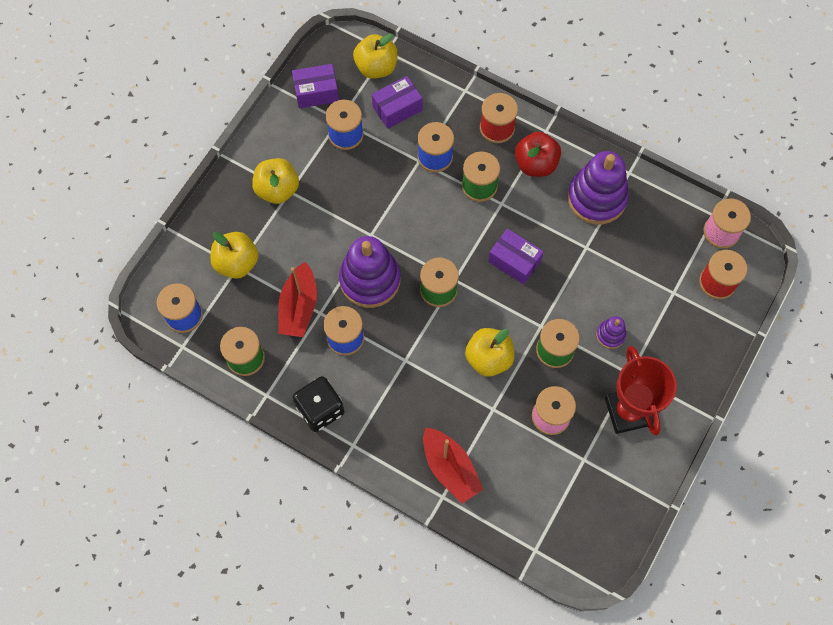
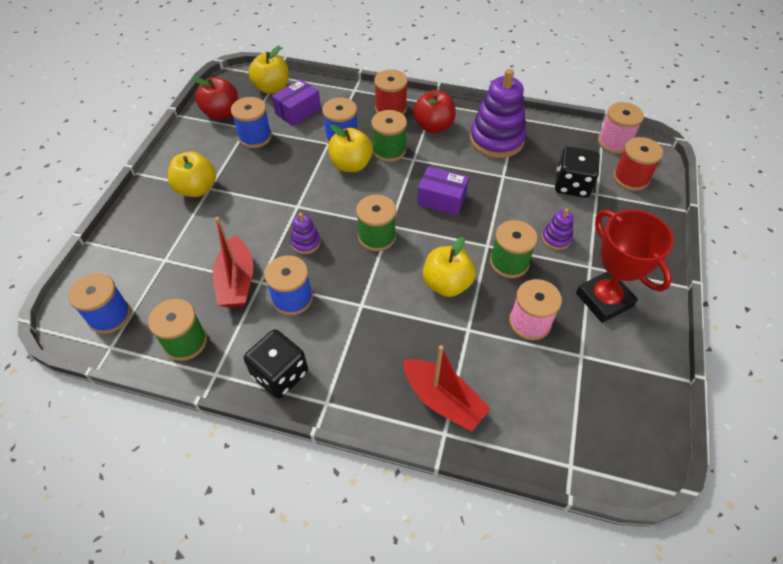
camera: 15 degrees left, 15 degrees down
(237, 263) = (163, 256): yellow apple -> yellow apple (351, 165)
(316, 92) = (221, 113): purple box -> red apple
(370, 280) = (306, 242): purple stacking toy -> purple stacking toy, size x0.47
(652, 276) = (572, 185): none -> black dice

